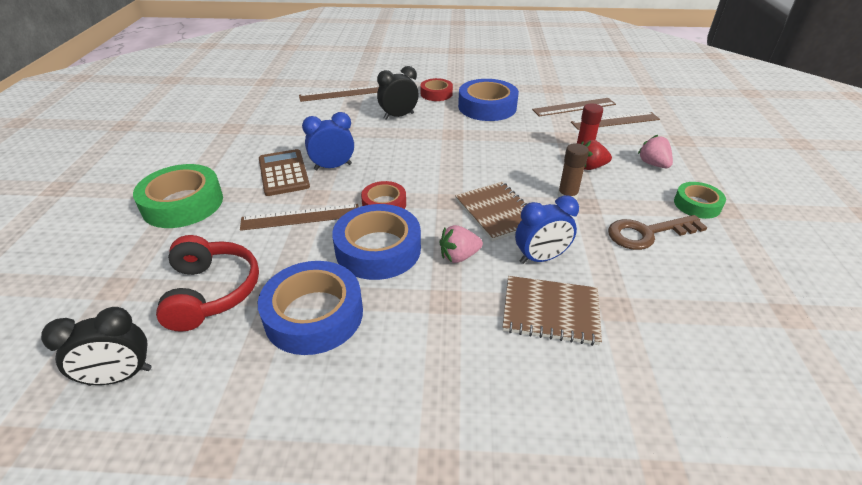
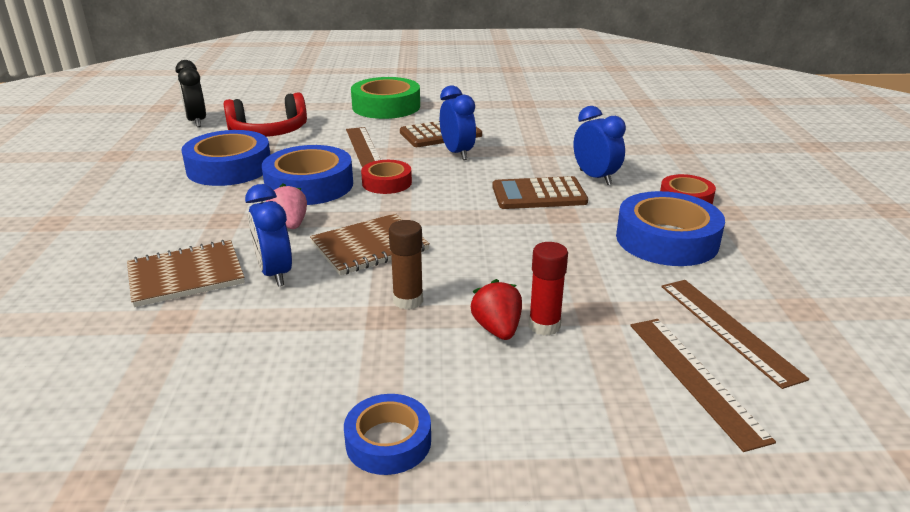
camera: 85 degrees right, 10 degrees down
(341, 93) = (639, 141): brown ruler -> none
(398, 116) = (595, 177): black clock -> blue clock
(421, 139) = (539, 194): none -> brown calculator
(550, 311) = (186, 276): brown notebook -> brown notebook turned 60 degrees clockwise
(647, 233) = (311, 366): brown key -> none
(653, 164) = (526, 407): pink strawberry -> none
(697, 205) = (388, 441): green tape -> blue tape

